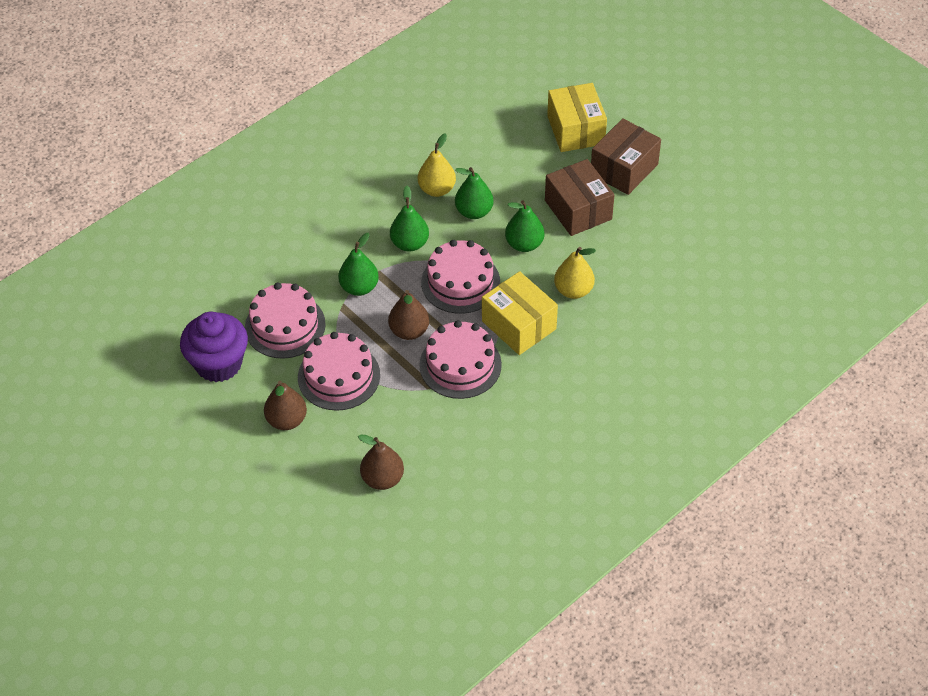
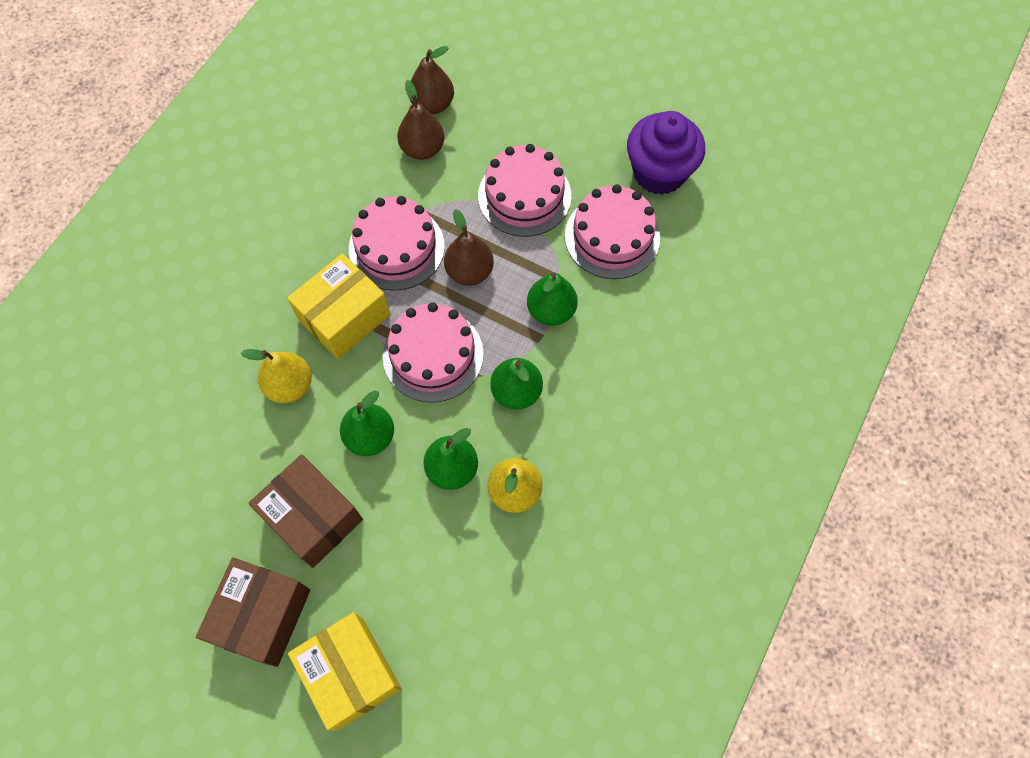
camera: 160 degrees right, 15 degrees up
(286, 420) = (555, 134): brown pear -> brown pear (422, 149)
(519, 325) = (344, 317): yellow box -> yellow box turned 75 degrees counterclockwise

